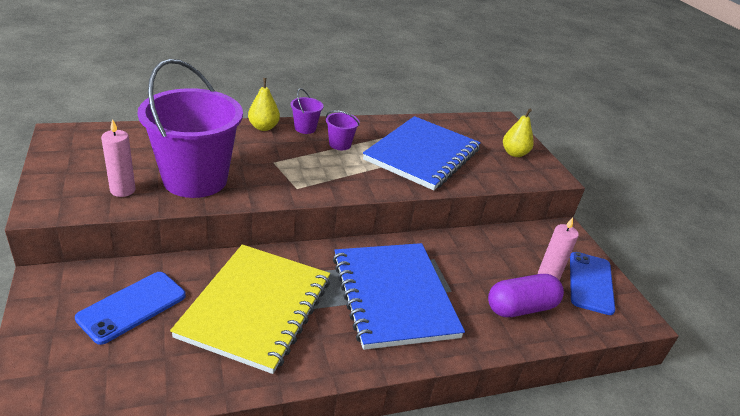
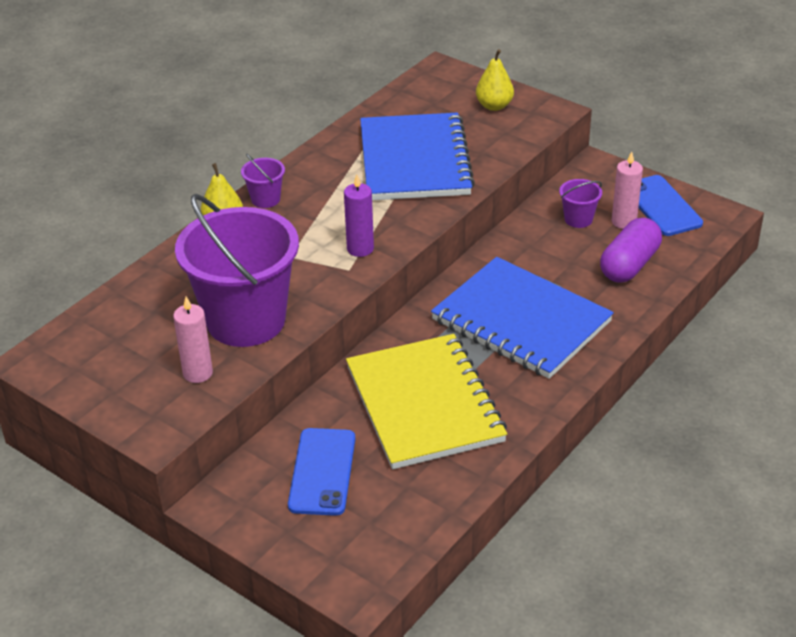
camera: 30 degrees left, 5 degrees up
(320, 181) = (360, 249): none -> purple candle
(340, 144) = (324, 197): purple bucket -> purple bucket (578, 219)

